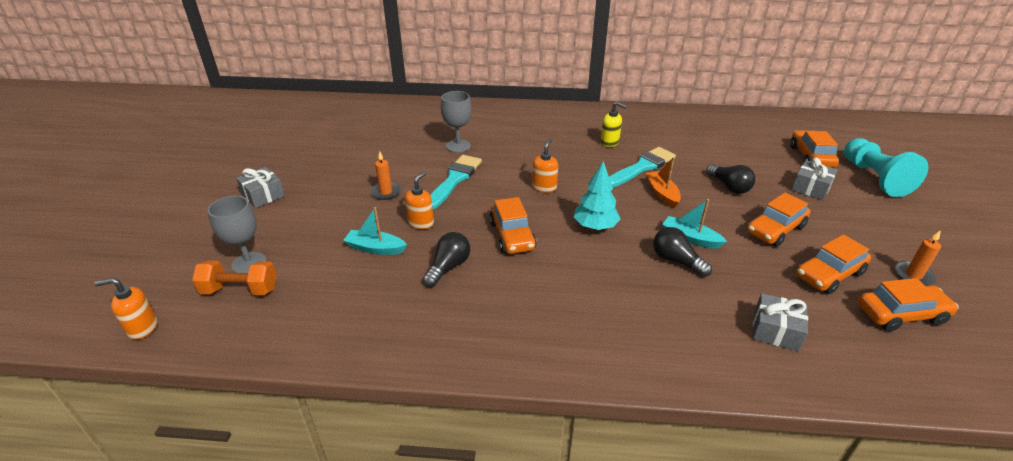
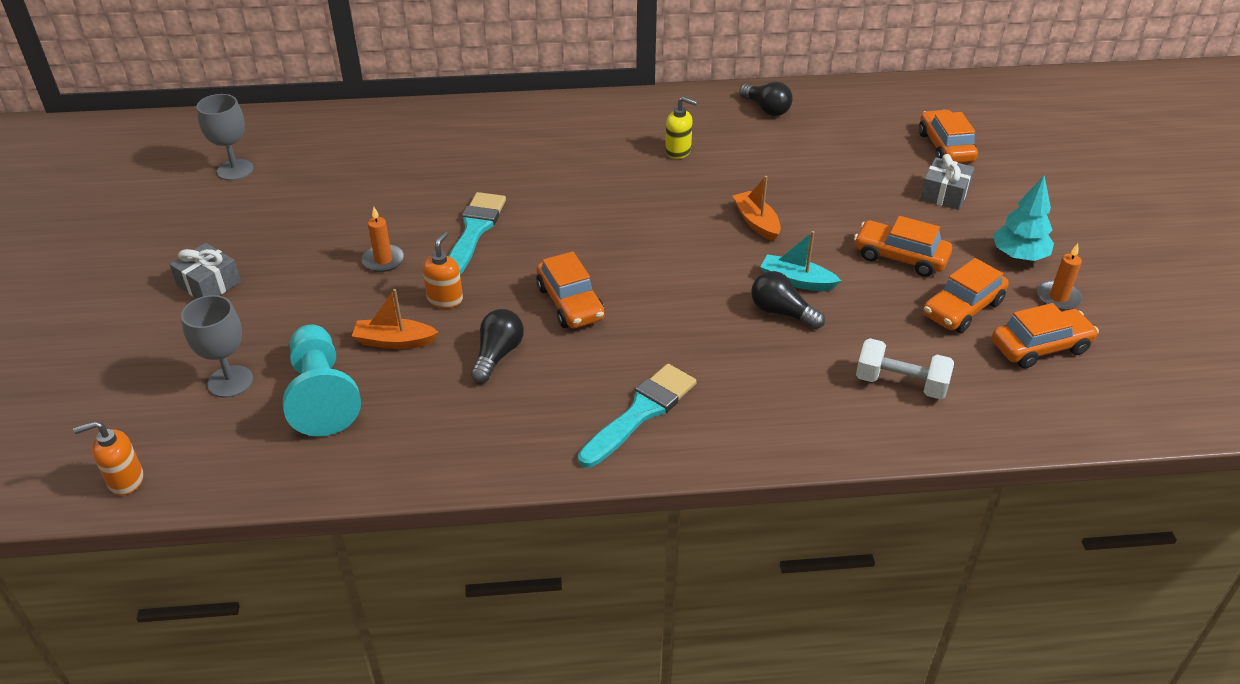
camera: 10 degrees left, 5 degrees up
(240, 290) = (233, 417): orange dumbbell -> none
(375, 248) = (394, 341): turquoise boat -> orange boat
(458, 146) = (466, 178): grey goblet -> grey goblet (235, 170)
(544, 187) = (599, 229): orange soap dispenser -> none
(595, 226) = (675, 278): turquoise tree -> turquoise tree (1019, 256)
(642, 167) = (726, 185): turquoise brush -> turquoise brush (641, 412)
(729, 187) = (842, 203): black light bulb -> black light bulb (766, 109)
(775, 230) = (900, 257): orange car -> orange car turned 75 degrees clockwise
(775, 331) = (900, 384): grey gift -> white dumbbell
(874, 178) = (1023, 171): turquoise pawn -> turquoise pawn (322, 395)

